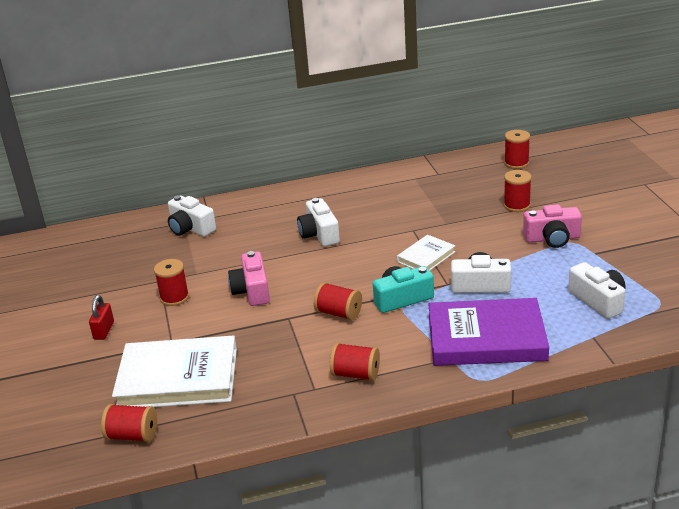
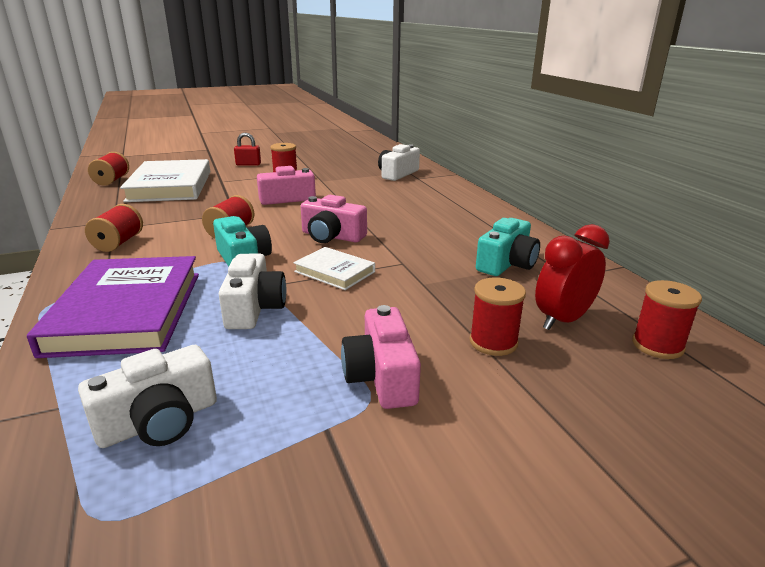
camera: 80 degrees right, 5 degrees down
(319, 234) = (389, 217): white camera -> none
(358, 260) = (332, 236): none -> pink camera
(417, 192) = (507, 263): none -> turquoise camera
(492, 183) = (563, 320): none -> red clock

